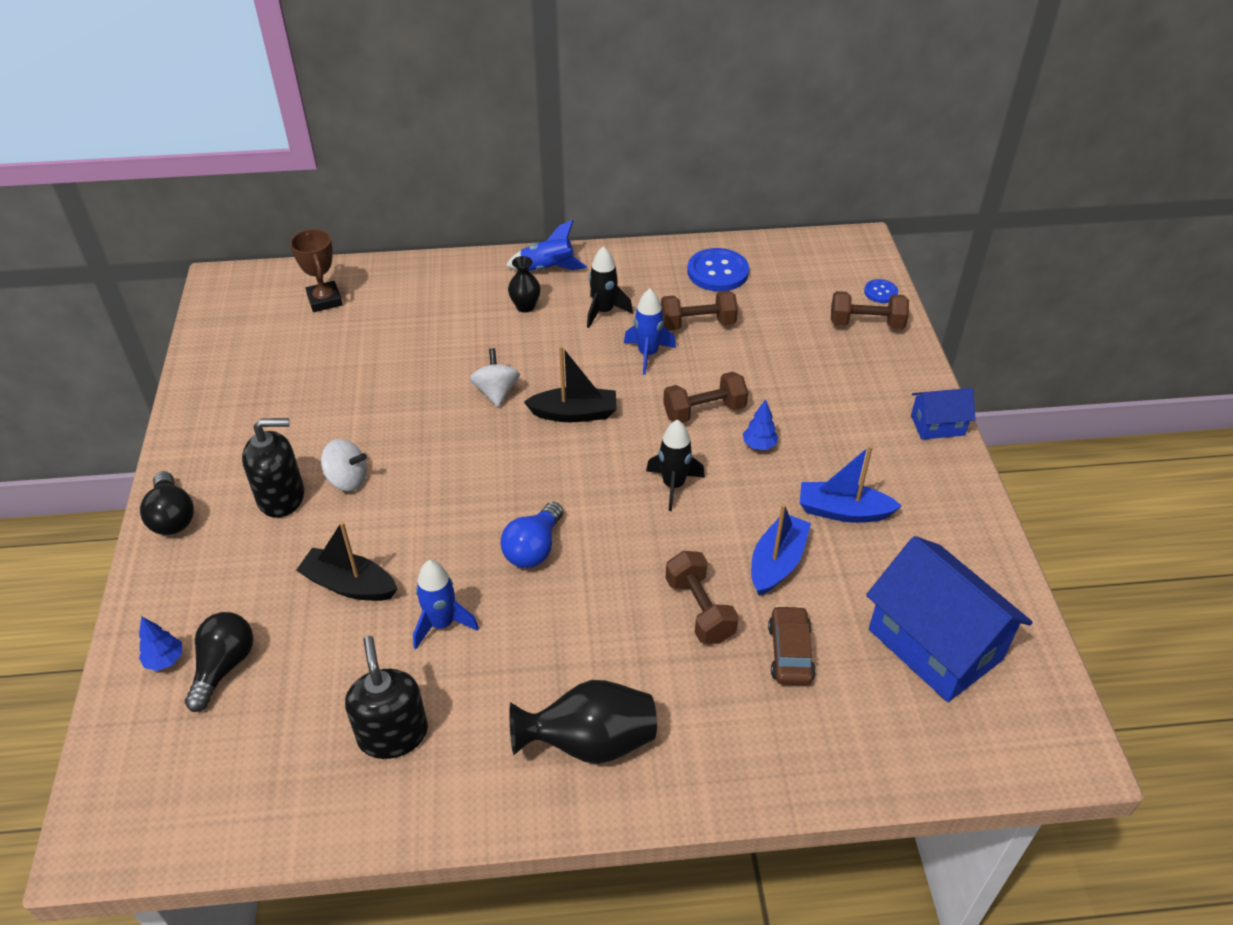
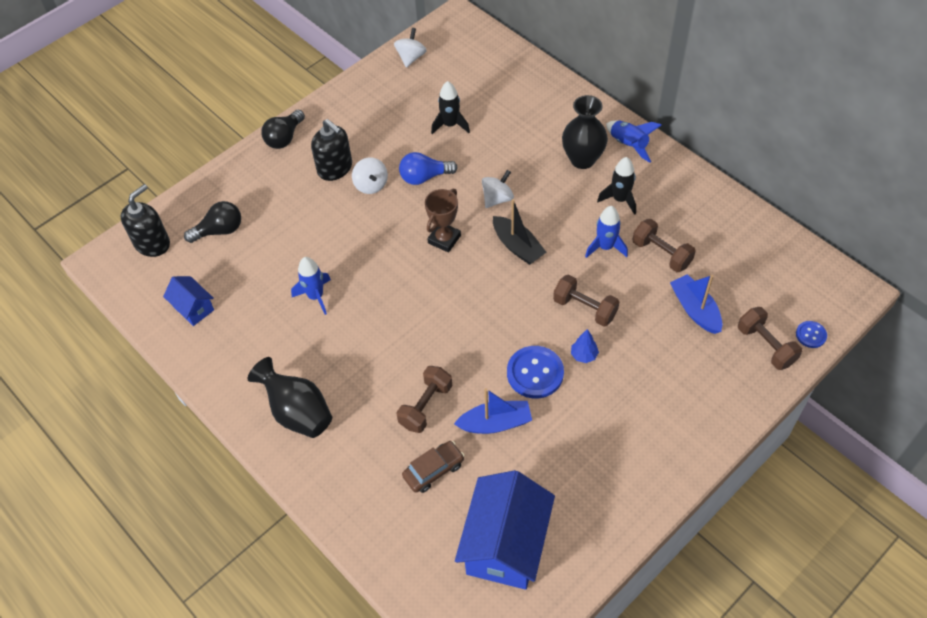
camera: 55 degrees right, 10 degrees up
(165, 660) = (205, 206): blue tree -> none
(220, 345) = (411, 57): none -> white spinning top
(324, 300) = (489, 70): brown trophy -> brown trophy (444, 239)
(349, 585) = (306, 240): black boat -> none
(393, 734) = (237, 325): black soap dispenser -> black soap dispenser (152, 243)
(525, 306) = (582, 159): black vase -> black vase, size x1.77
(534, 548) = (399, 299): blue light bulb -> blue light bulb (424, 177)
(673, 485) = (507, 333): black rocket -> black rocket (450, 125)
(717, 272) = (725, 231): blue button -> blue button (535, 373)
(843, 511) = (570, 434): blue boat -> blue boat (695, 309)
(937, 425) = (704, 445): blue house -> blue house (193, 308)

